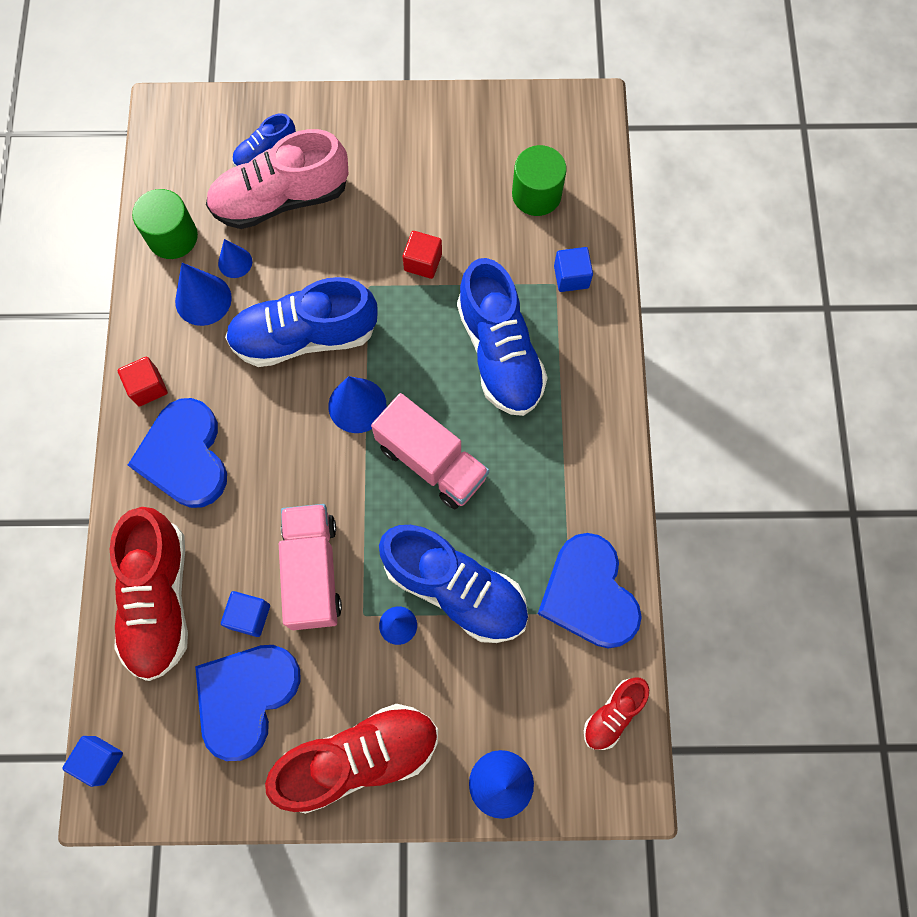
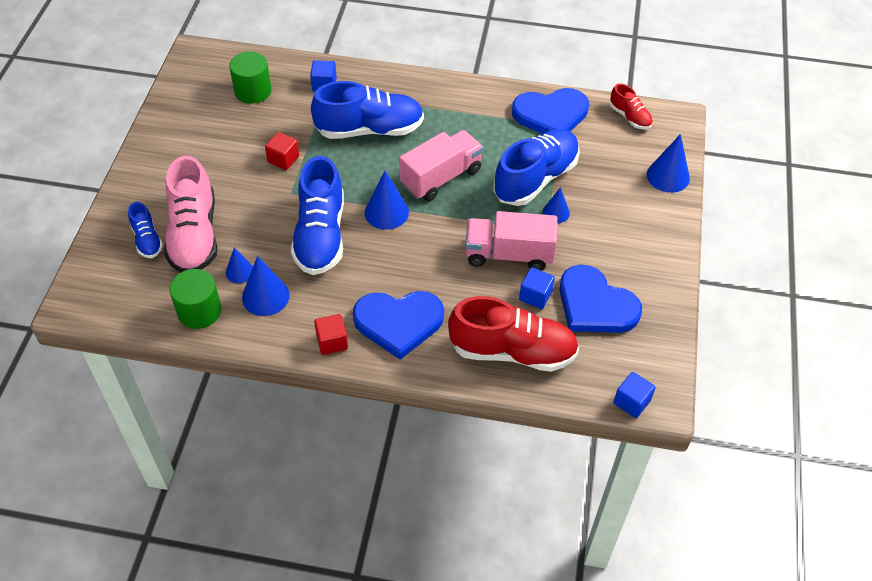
camera: 80 degrees left, 20 degrees down
(359, 758) = (644, 246): red shoe -> none

